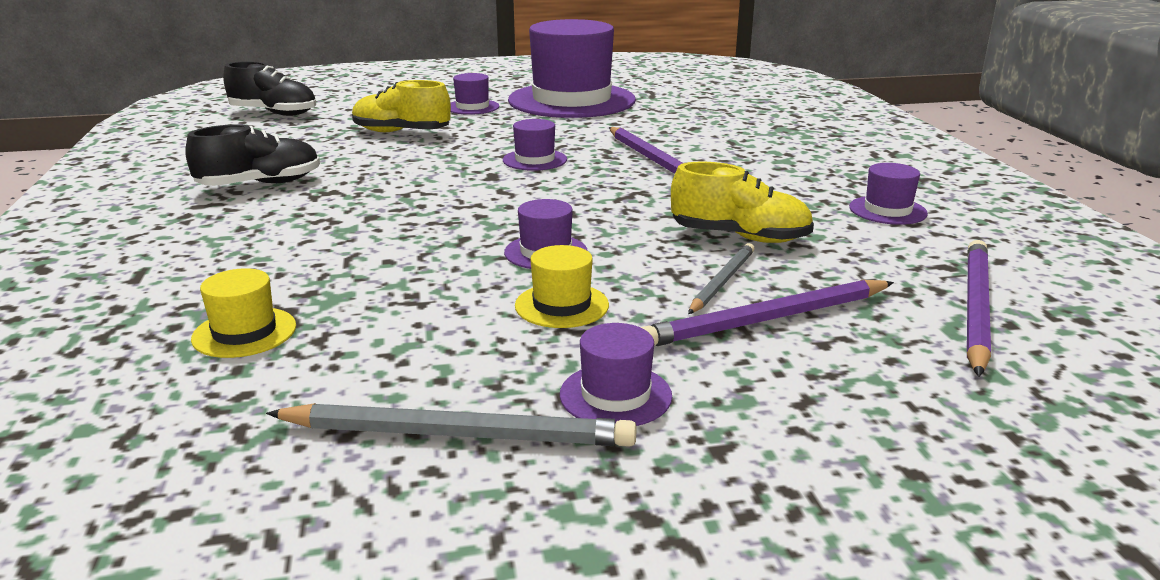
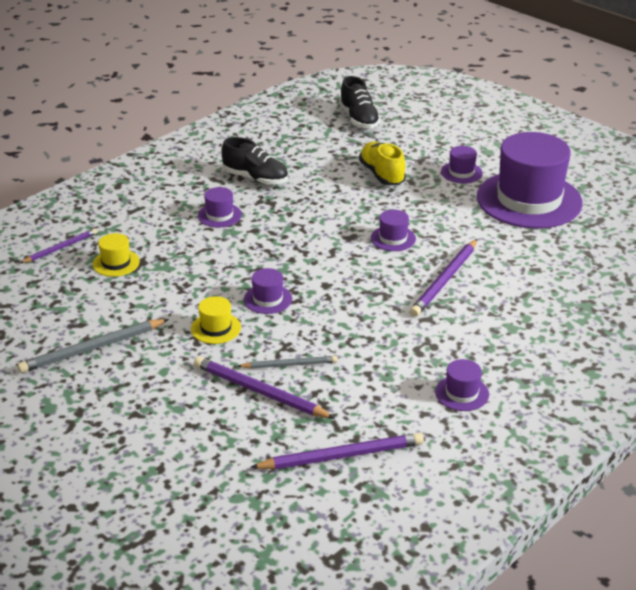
camera: 55 degrees right, 10 degrees up
(89, 370) = (60, 248): none -> purple pencil
(458, 434) = (92, 349): grey pencil -> grey pencil turned 90 degrees clockwise
(615, 395) = (152, 374): purple hat -> purple hat (219, 215)
(740, 237) = (355, 351): yellow shoe -> none

